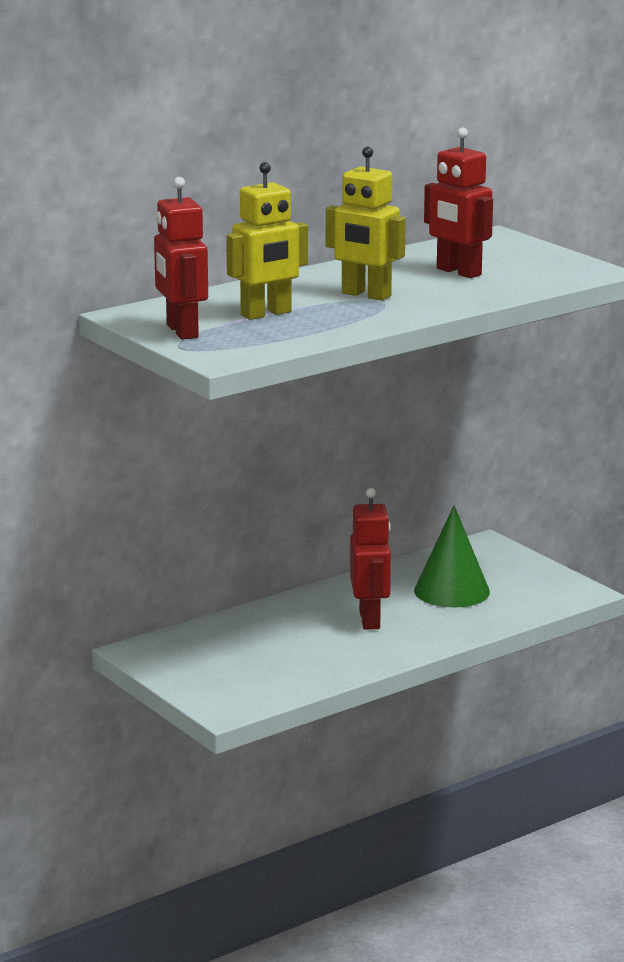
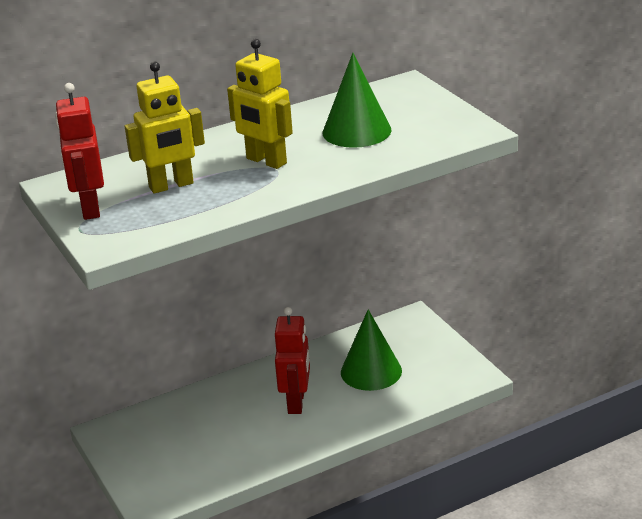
camera: 10 degrees right, 10 degrees up
(458, 272) = (356, 131): red robot -> green cone

